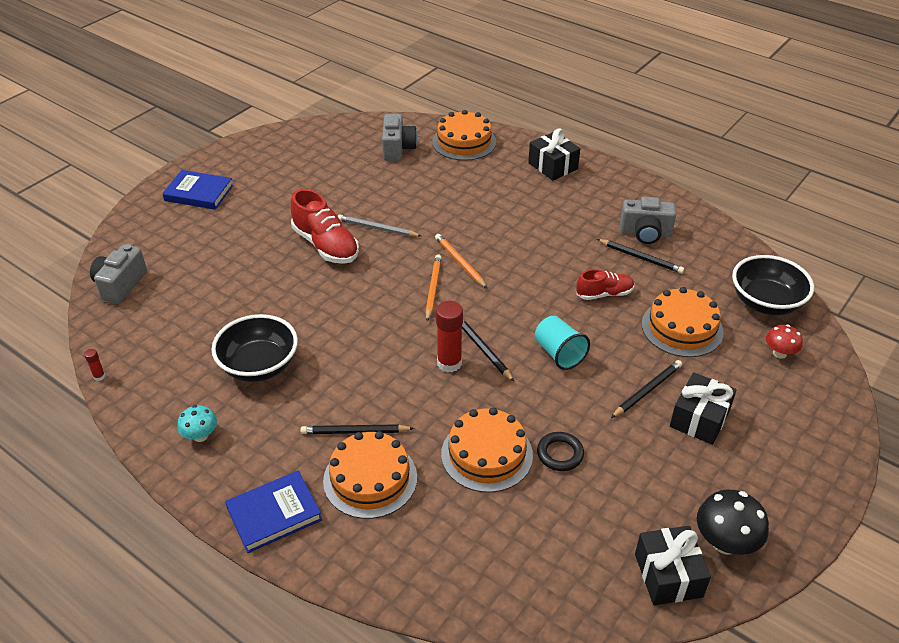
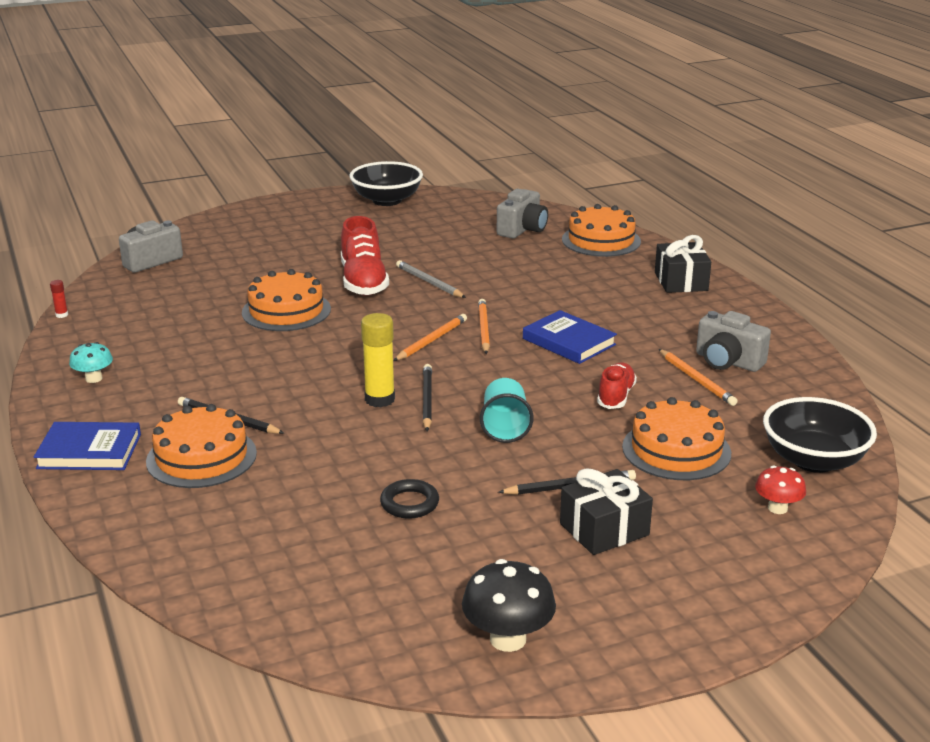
camera: 30 degrees right, 15 degrees down
(199, 193) = (291, 217): blue book -> blue book (569, 342)
(259, 366) = (200, 347): black bowl -> black bowl (387, 200)
(449, 363) = (380, 399): red glue stick -> yellow glue stick
(487, 454) = (334, 478): orange cake -> orange cake (286, 311)
(604, 294) = (616, 396): red shoe -> red shoe turned 90 degrees counterclockwise
(640, 258) = (696, 380): black pencil -> orange pencil
(668, 575) = (409, 639): black gift -> none

